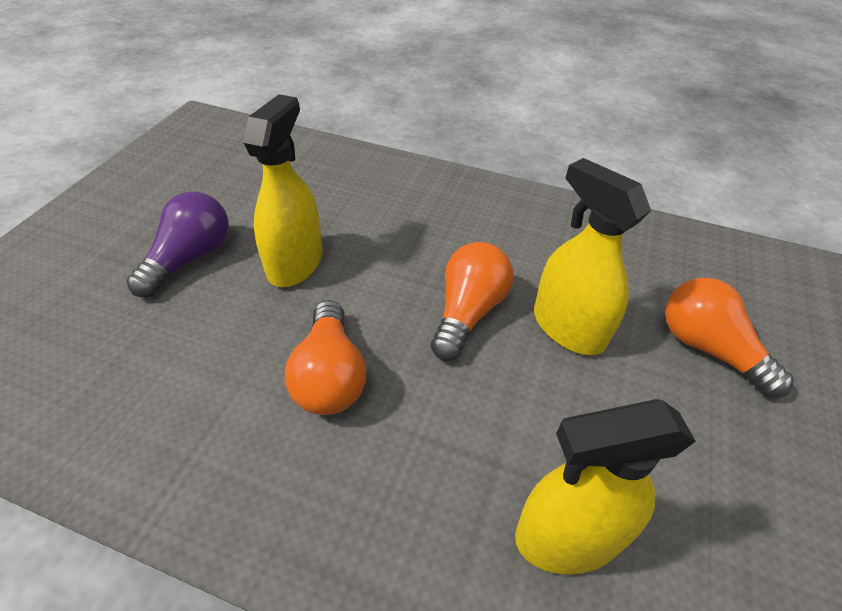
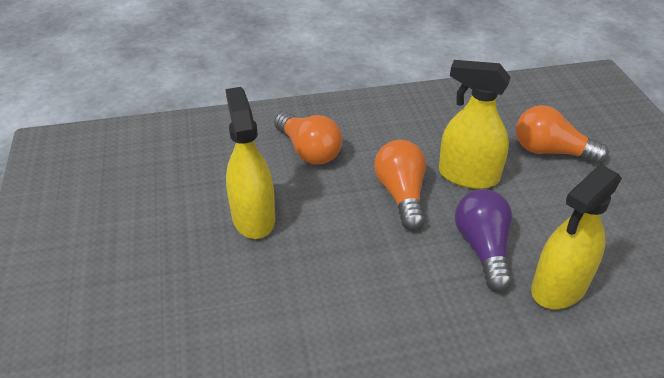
camera: 30 degrees left, 5 degrees down
(190, 258) = (167, 252): purple light bulb -> purple light bulb (483, 248)
(330, 375) = (351, 276): orange light bulb -> orange light bulb (309, 151)

